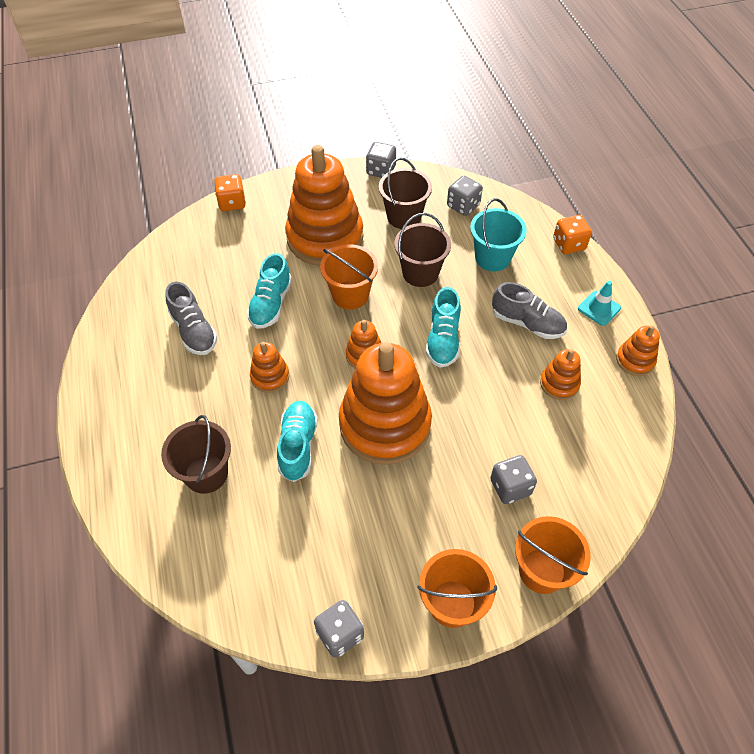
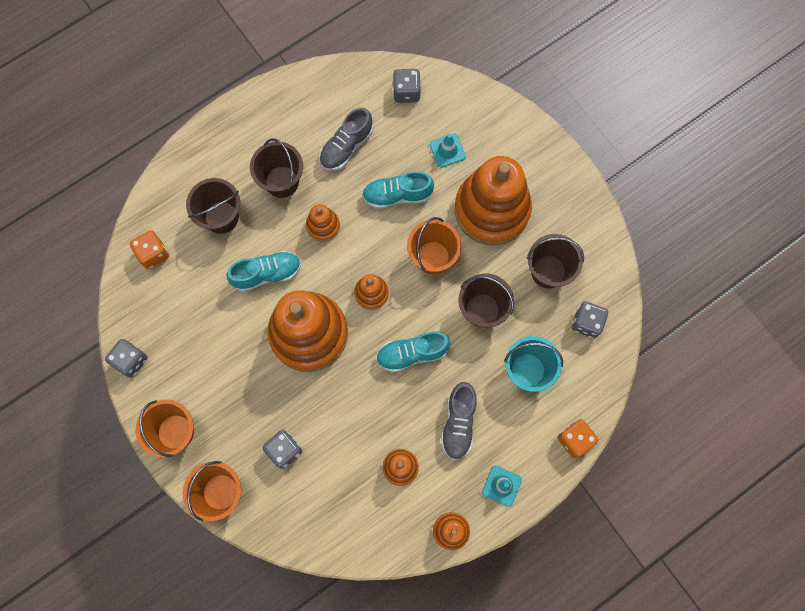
camera: 70 degrees right, 20 degrees up
(198, 400) = (282, 181): none -> brown bucket
(232, 203) = (502, 111): orange dice -> orange dice (153, 254)
(247, 252) = (447, 150): none -> turquoise traffic cone
(381, 170) = (603, 228): grey dice -> grey dice (406, 92)

